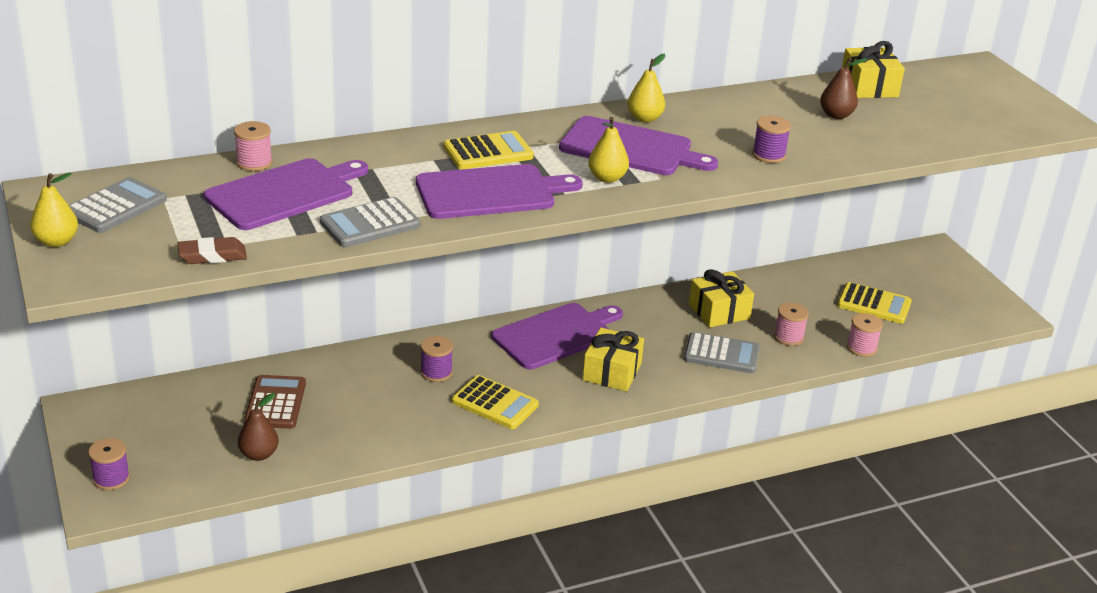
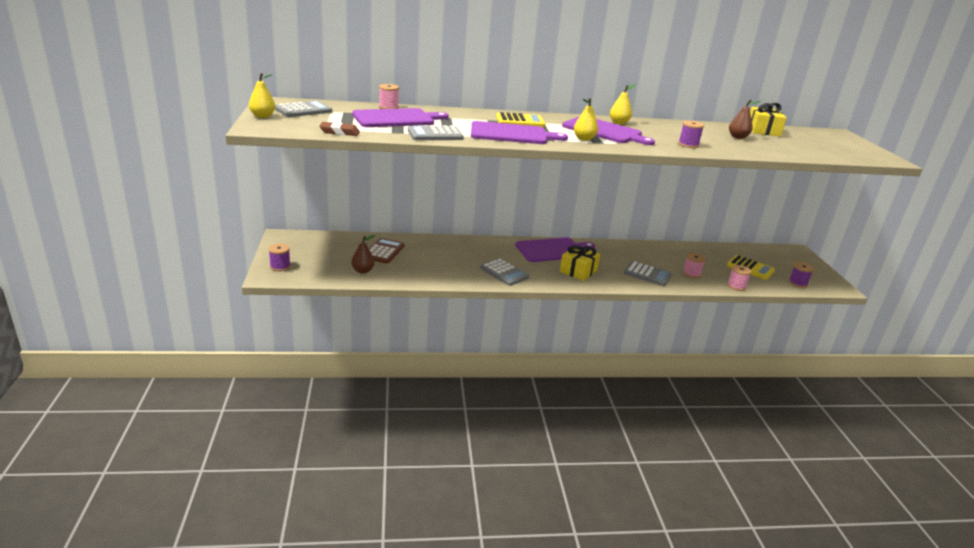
camera: 15 degrees right, 5 degrees down
(436, 372) = (477, 254): purple spool -> purple spool (797, 283)
(495, 403) = (504, 273): yellow calculator -> grey calculator
(719, 311) = (653, 256): yellow gift -> none

